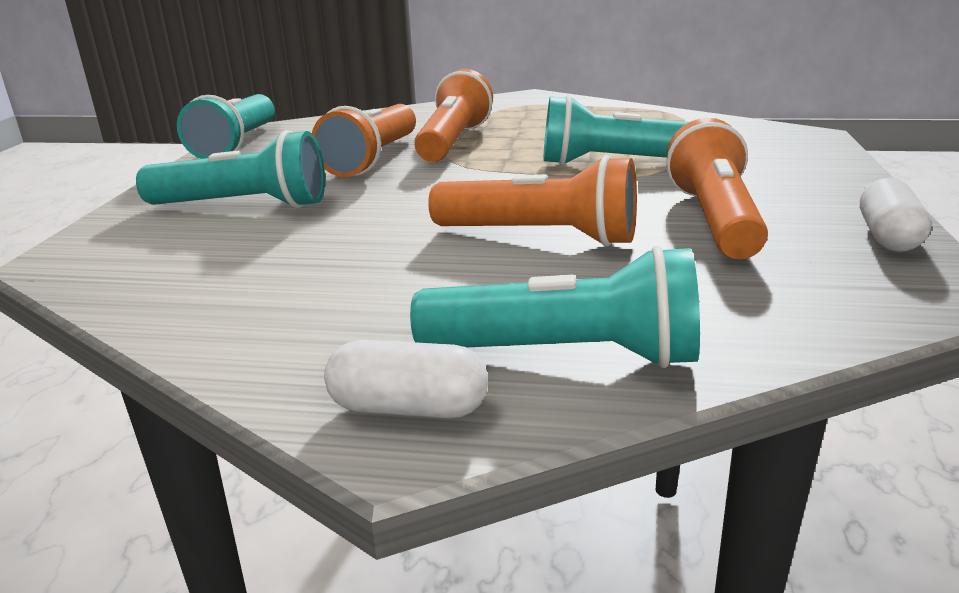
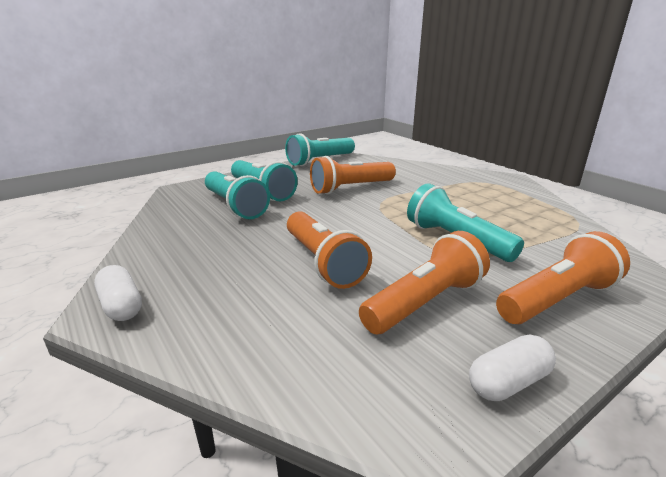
camera: 45 degrees right, 0 degrees up
(453, 141) = (404, 192): orange flashlight -> orange flashlight (557, 299)
(567, 354) = (201, 323): turquoise flashlight -> turquoise flashlight (235, 206)

